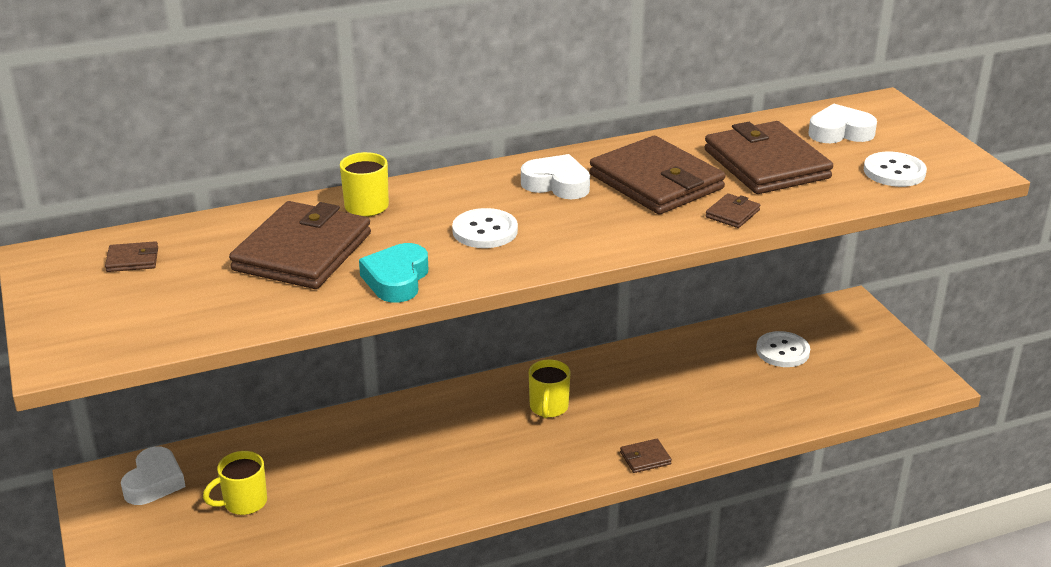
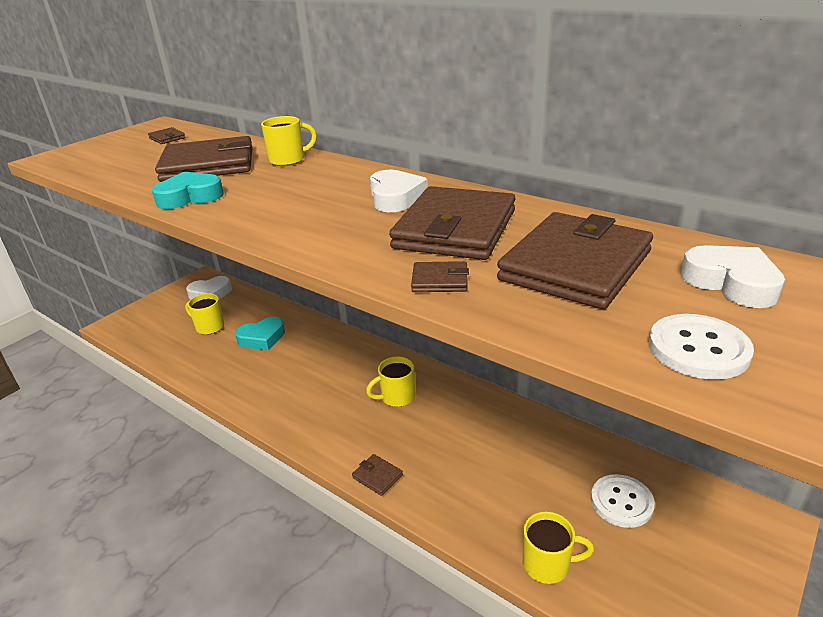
camera: 60 degrees right, 0 degrees up
(329, 465) = (262, 338): none -> turquoise heart
(485, 231) = (288, 199): white button -> none
(808, 410) = (548, 564): none -> yellow mug

